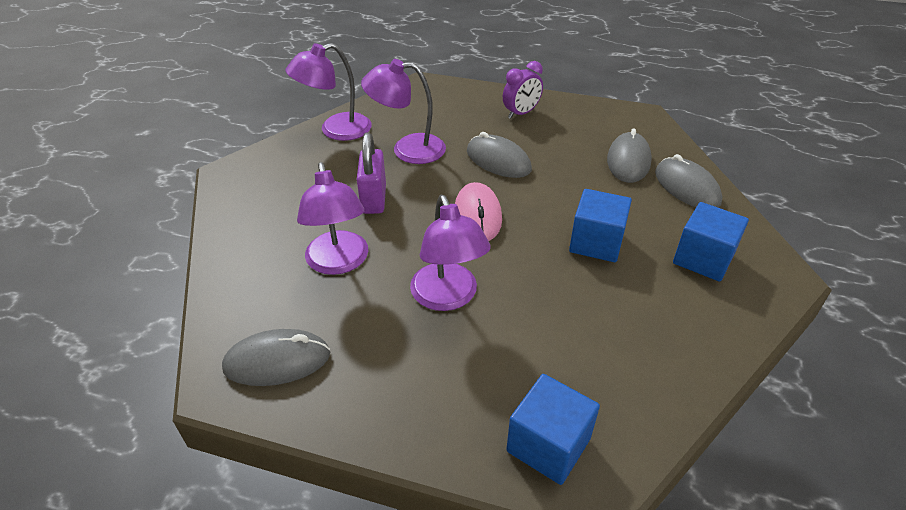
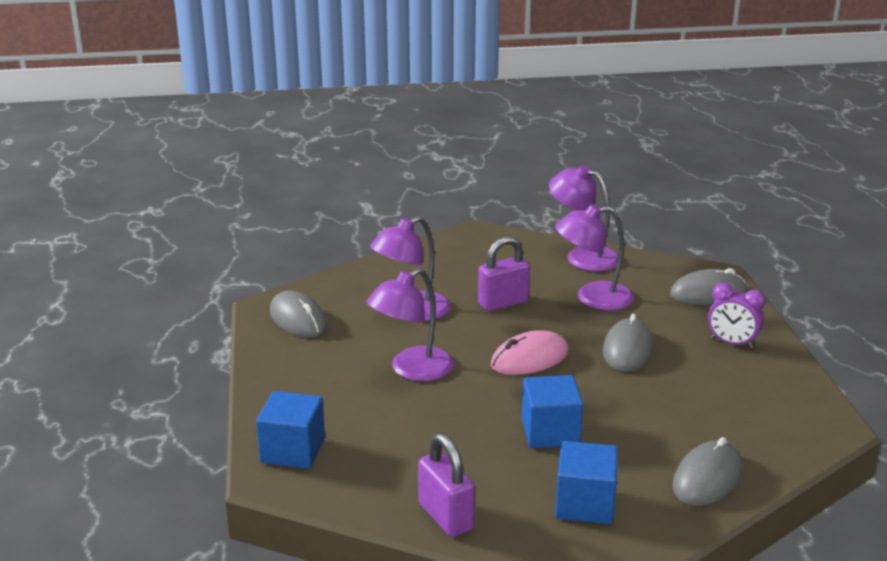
camera: 65 degrees right, 15 degrees down
(407, 149) = (593, 298): purple lamp -> purple lamp turned 75 degrees counterclockwise
(628, 161) = (716, 429): grey mouse -> grey mouse (708, 293)
(701, 351) = (446, 517): none -> purple padlock

